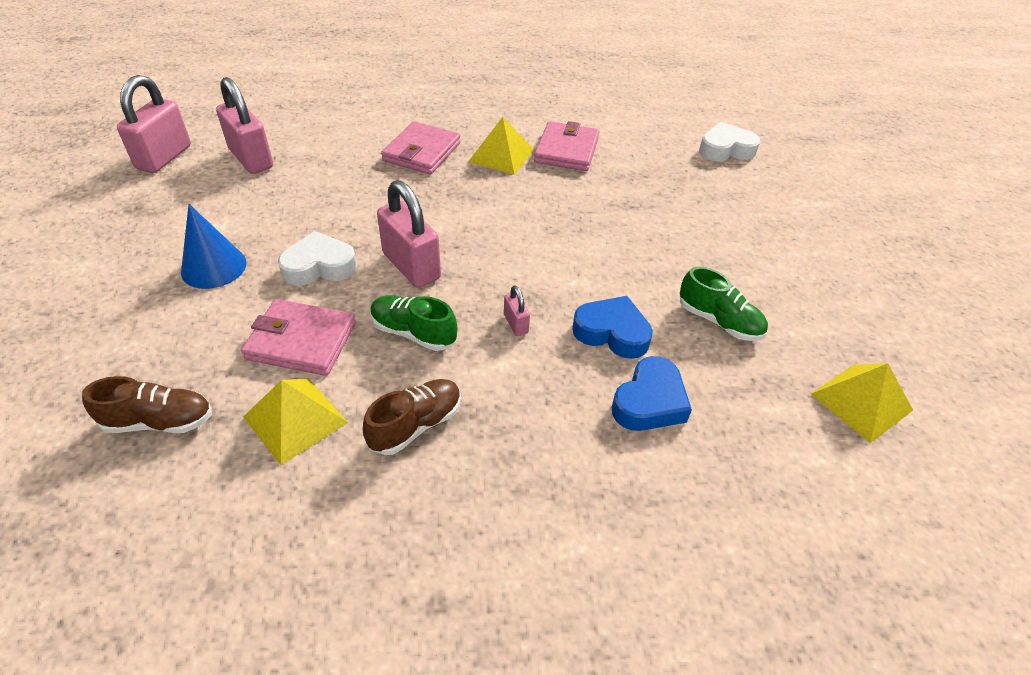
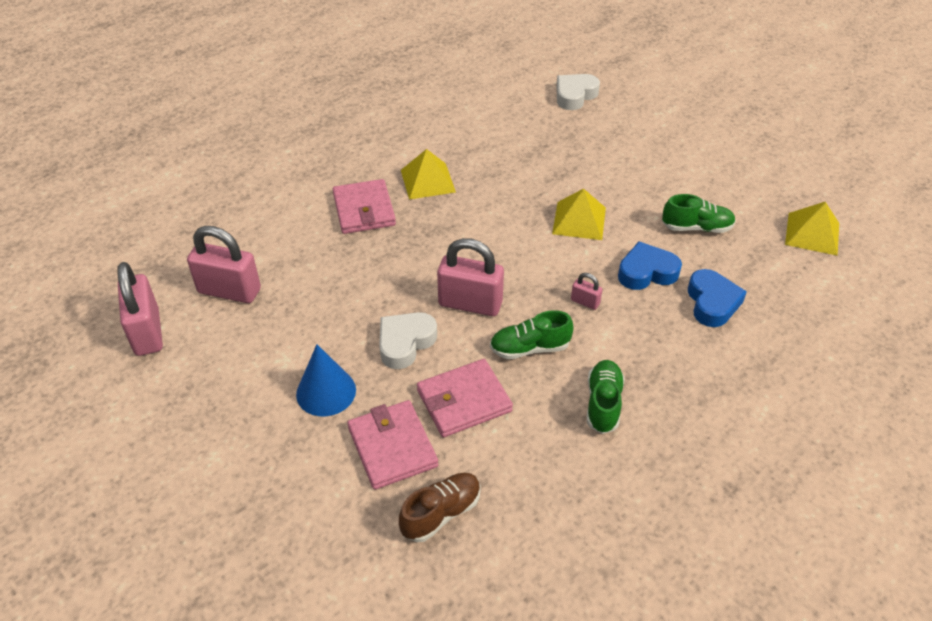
camera: 35 degrees left, 0 degrees up
(295, 419) = (527, 450): yellow pyramid -> yellow pyramid (579, 220)
(416, 425) = (603, 403): brown shoe -> green shoe
(566, 150) = (469, 152): pink wallet -> pink wallet (392, 447)

